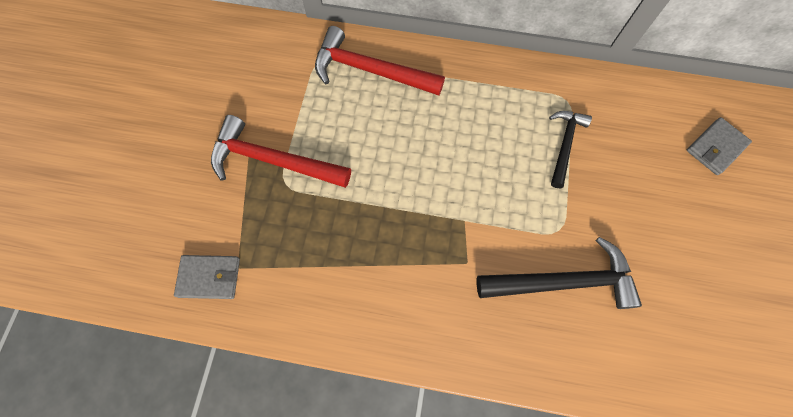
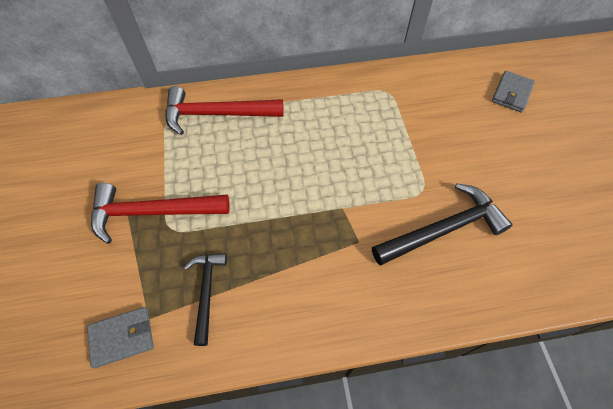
camera: 20 degrees left, 10 degrees down
(564, 145) = (399, 124): black hammer -> black hammer (206, 292)

